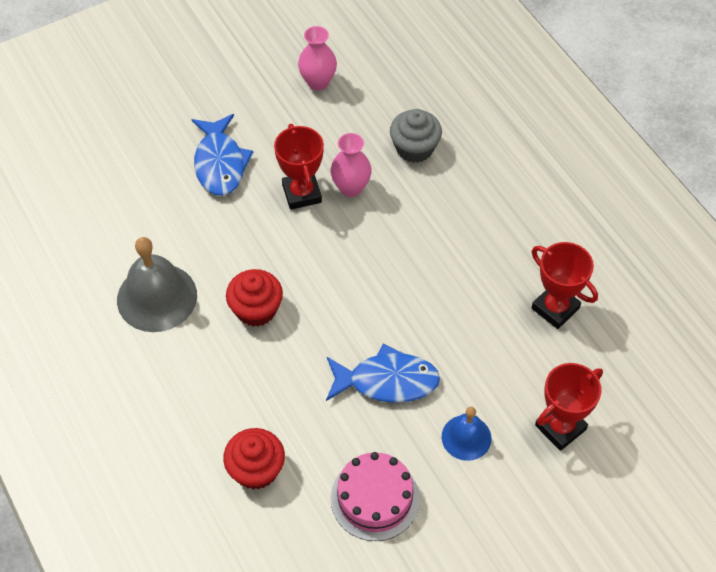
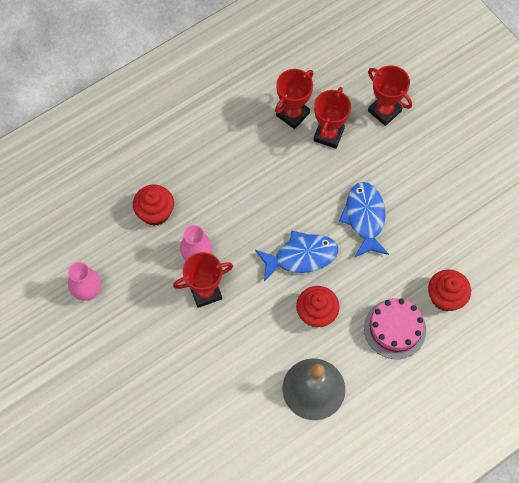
camera: 95 degrees left, 10 degrees up
(220, 163) = (179, 359): blue fish -> blue fish (301, 256)
(375, 498) = (453, 219): pink cake -> pink cake (394, 329)
(414, 148) = (155, 212): grey cupcake -> red cupcake
(466, 437) = (400, 166): blue bell -> none
(521, 350) = (328, 135): none -> red trophy

